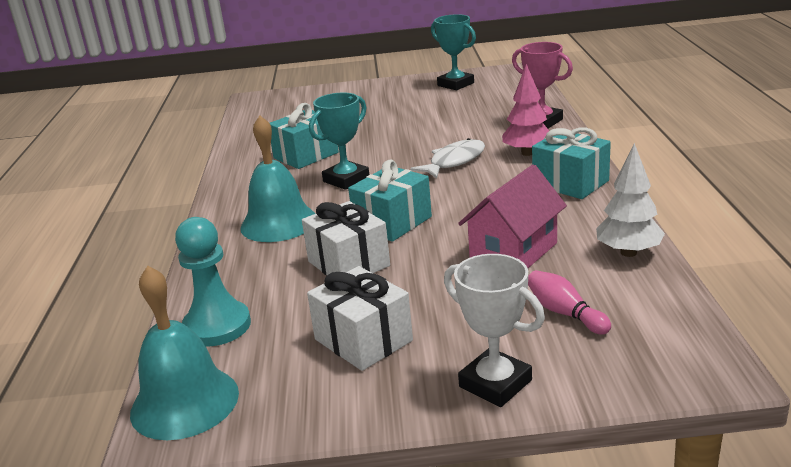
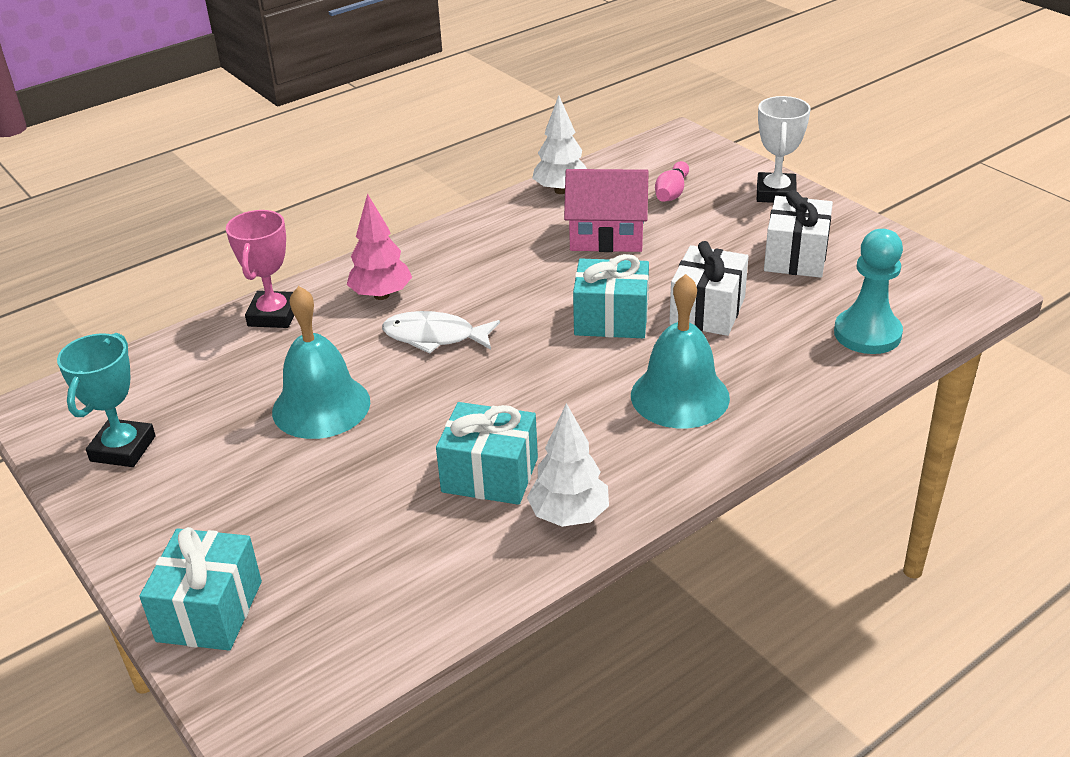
camera: 125 degrees left, 10 degrees up
(184, 402) = (950, 298): turquoise bell -> turquoise bell (321, 406)
(245, 168) = (569, 516): none -> white tree
(346, 180) = (539, 398): turquoise trophy -> none
(570, 183) = (446, 248): turquoise gift -> turquoise gift (209, 611)

